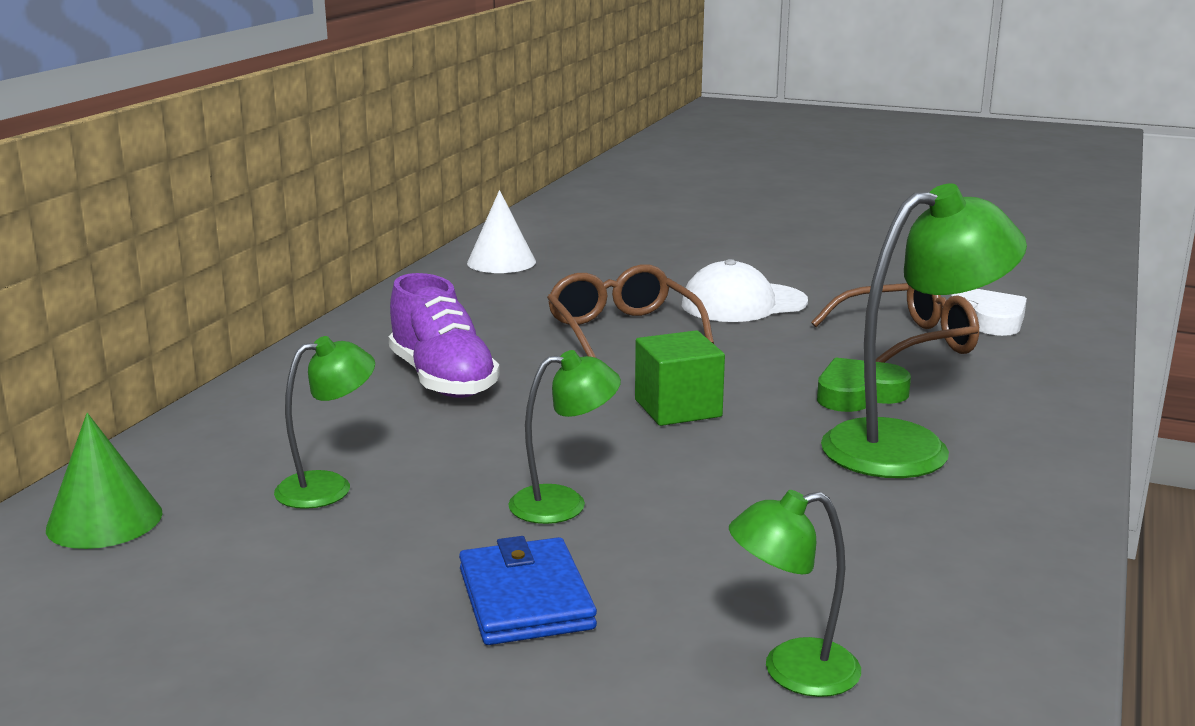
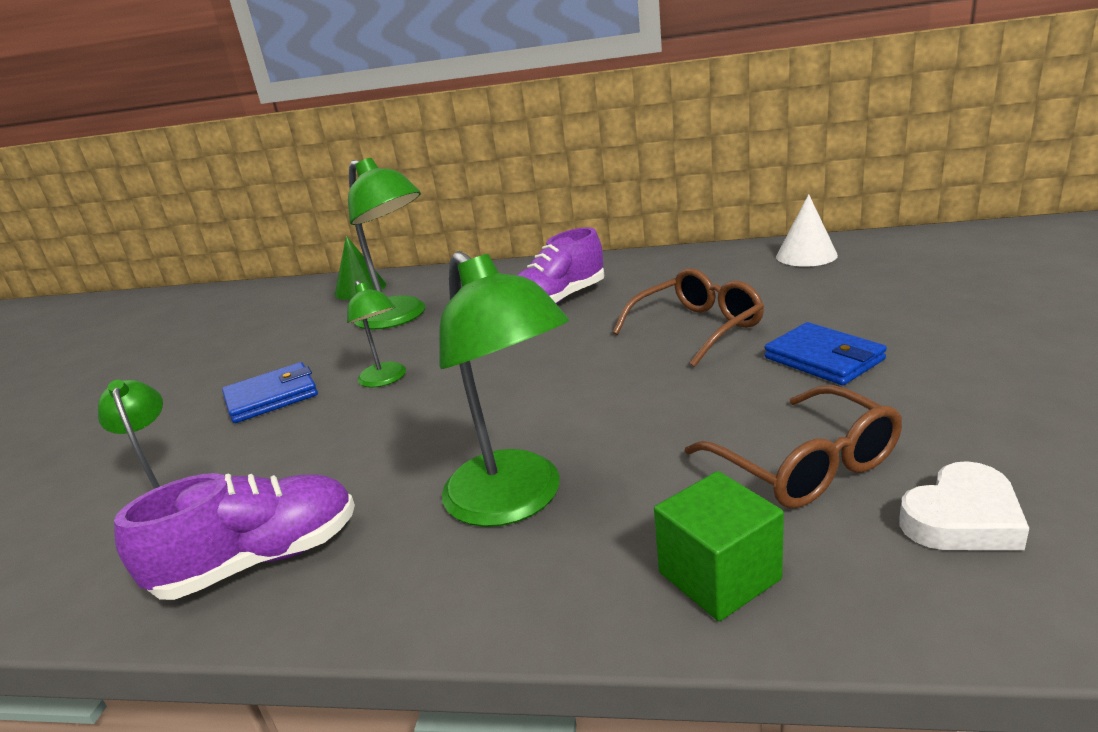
camera: 80 degrees right, 5 degrees up
(329, 487) = (399, 318): green lamp -> green lamp, size x1.79
(678, 408) = (549, 382): green cube -> green cube (719, 576)
(743, 303) = (823, 359): white cap -> blue wallet
(858, 394) = (628, 456): green heart -> none
(964, 583) = (260, 560): none -> purple shoe

